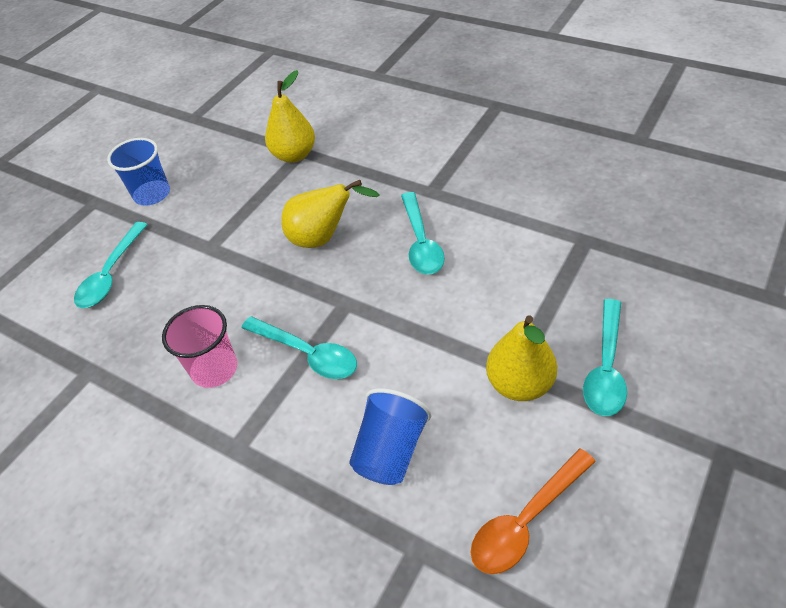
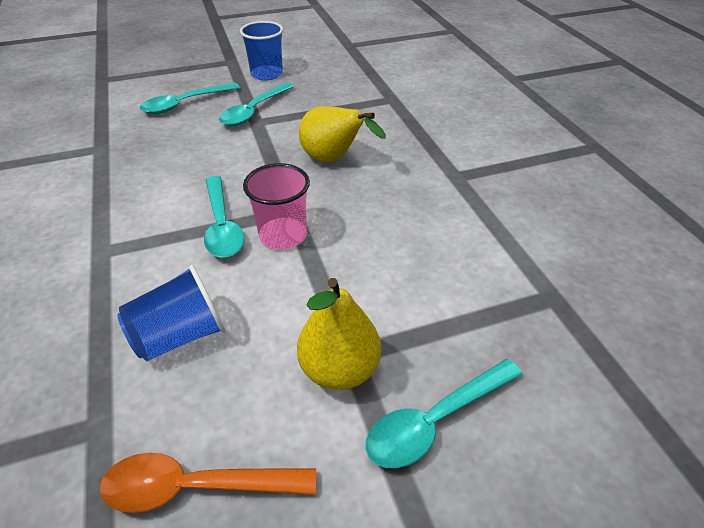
camera: 35 degrees right, 5 degrees down
(214, 369) = (159, 194): pink cup -> pink cup (283, 235)
(294, 155) = (384, 98): yellow pear -> none
(421, 242) = (401, 206): turquoise spoon -> turquoise spoon (254, 111)

